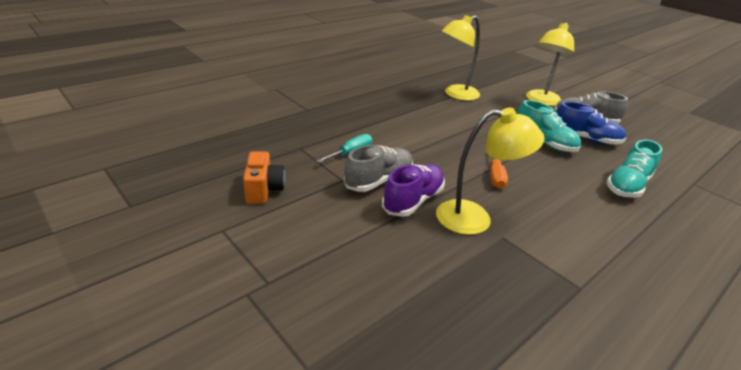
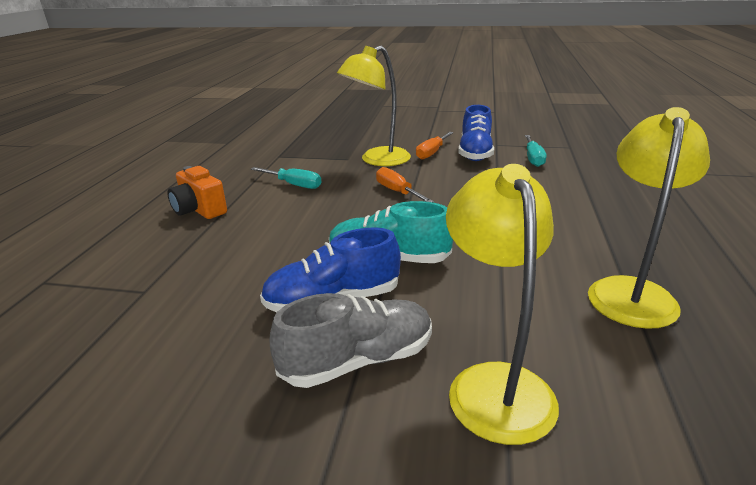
camera: 145 degrees right, 5 degrees down
(264, 190) = (521, 125): orange camera -> orange camera (199, 210)
(379, 180) = (475, 153): grey shoe -> blue shoe
(413, 200) = (432, 153): purple shoe -> orange screwdriver
(578, 226) = (293, 185): none -> turquoise screwdriver
(627, 186) = (249, 243): turquoise shoe -> none

